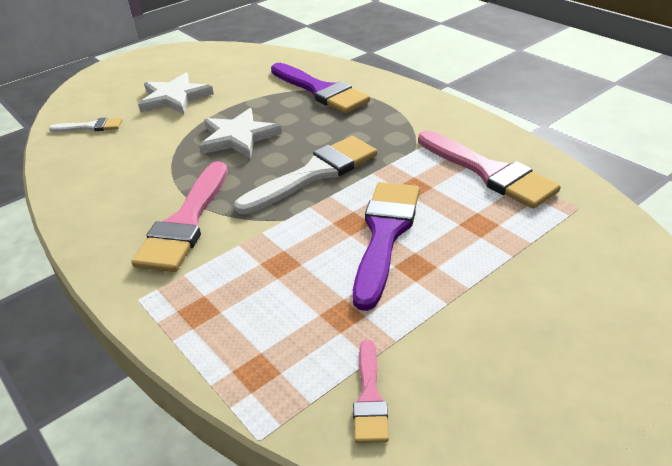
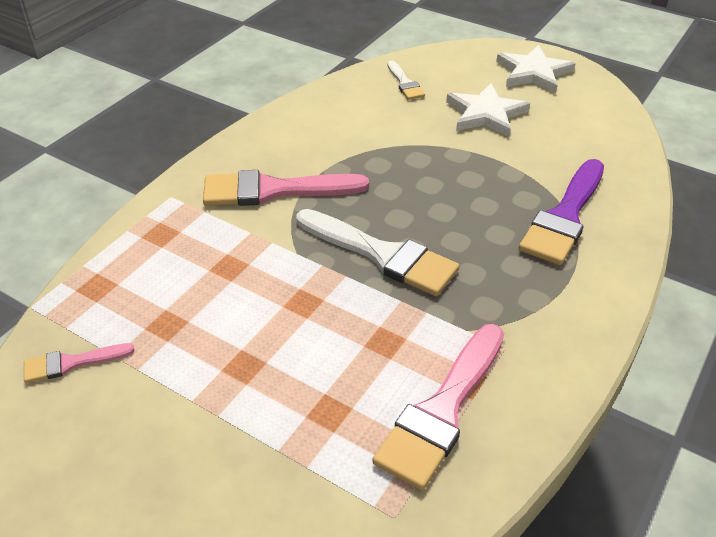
camera: 70 degrees right, 5 degrees up
(238, 137) = (428, 181): white star -> white star (533, 73)
(385, 234) = (290, 333): purple brush -> none

